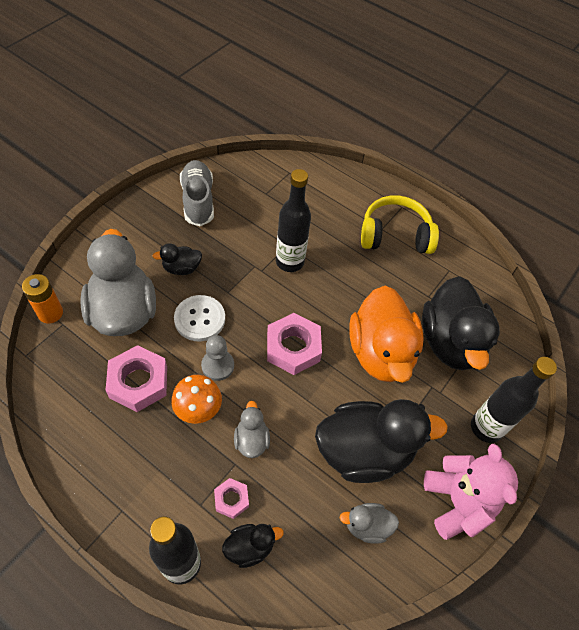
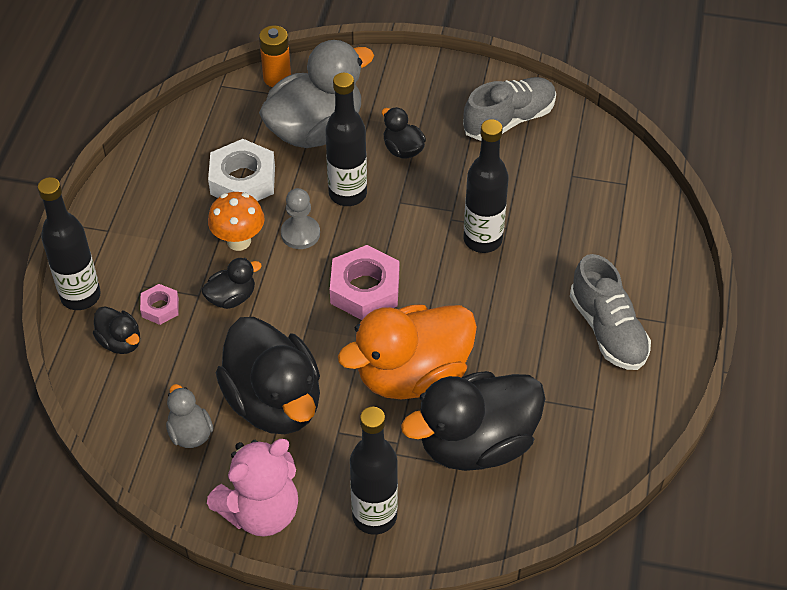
camera: 70 degrees right, 5 degrees down
(138, 382) = (242, 180): pink nut -> white nut
(200, 319) = (347, 194): white button -> black bottle
(251, 440) = (231, 297): grey duck -> black duck
(395, 235) = (608, 330): yellow headphones -> grey shoe

